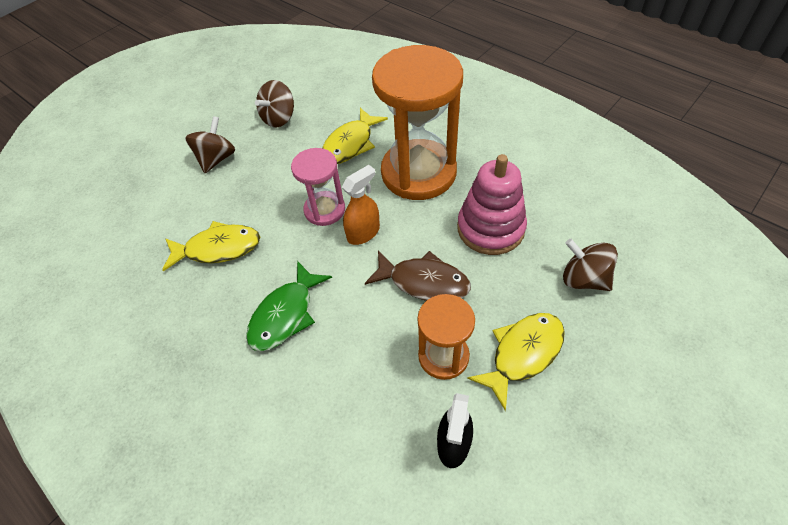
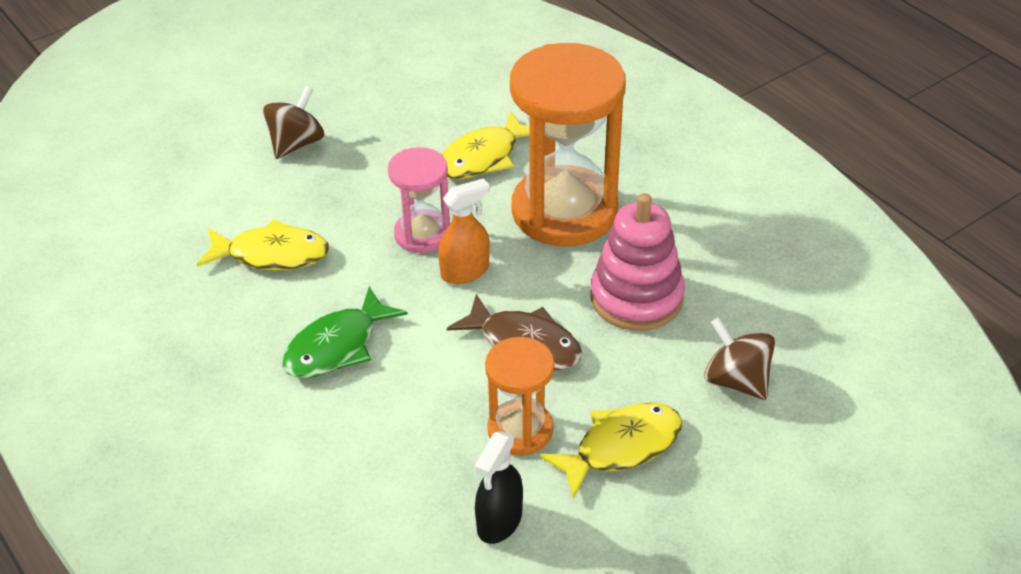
camera: 10 degrees right, 10 degrees down
(279, 118) = (395, 105): brown spinning top -> none

